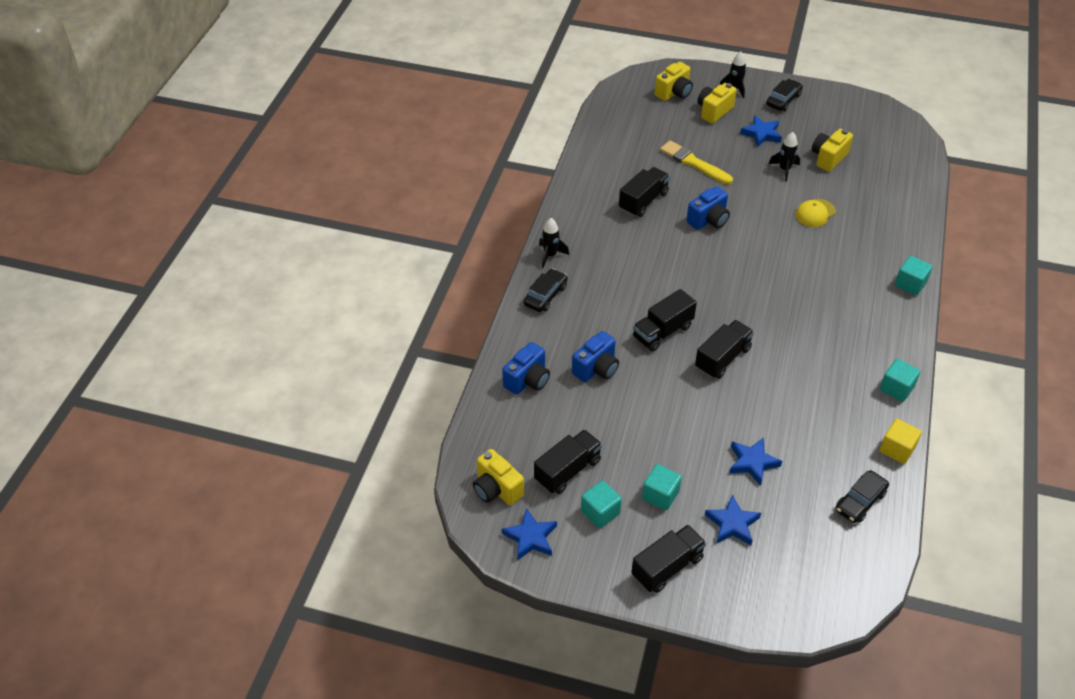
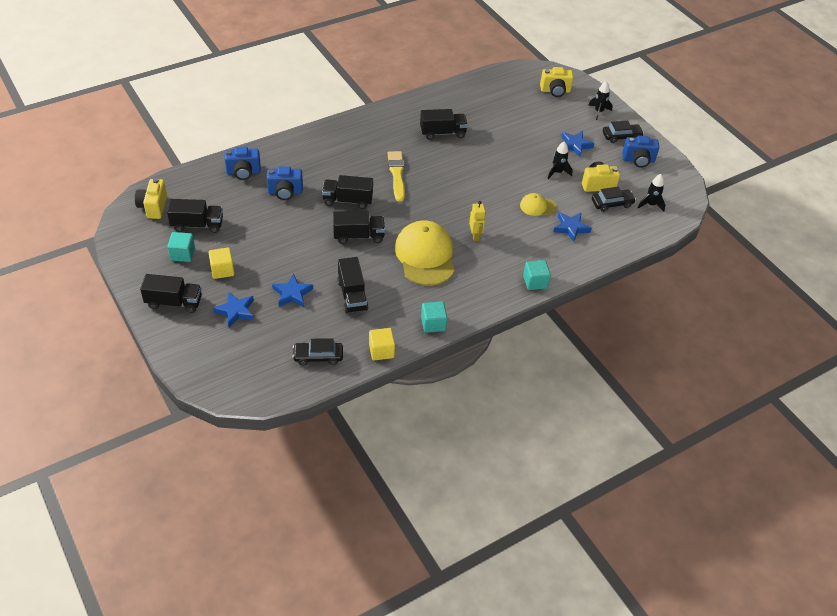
camera: 40 degrees right, 0 degrees up
(530, 537) = (135, 239): blue star -> blue star (571, 228)
(545, 295) = (315, 141): black car -> black car (612, 204)
(550, 255) = (348, 124): black rocket -> black rocket (650, 204)
(660, 495) = (222, 270): turquoise cube -> yellow cube
(694, 163) = (505, 133): yellow brush -> yellow brush (397, 174)
(708, 220) = (465, 166): blue camera -> blue camera (638, 160)
(714, 111) = (564, 115): yellow camera -> none
(800, 331) = (425, 256): none -> yellow cap
(801, 419) = (352, 295): none -> black truck
(810, 280) = (475, 236): none -> yellow robot

